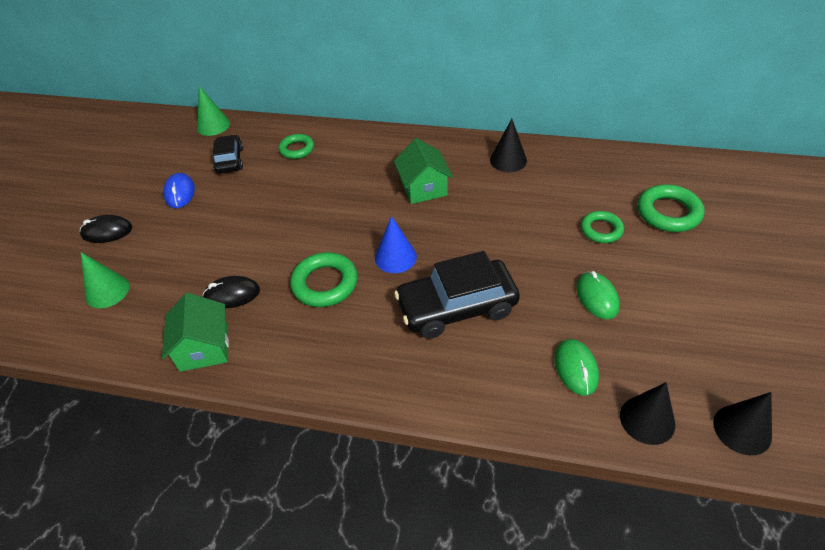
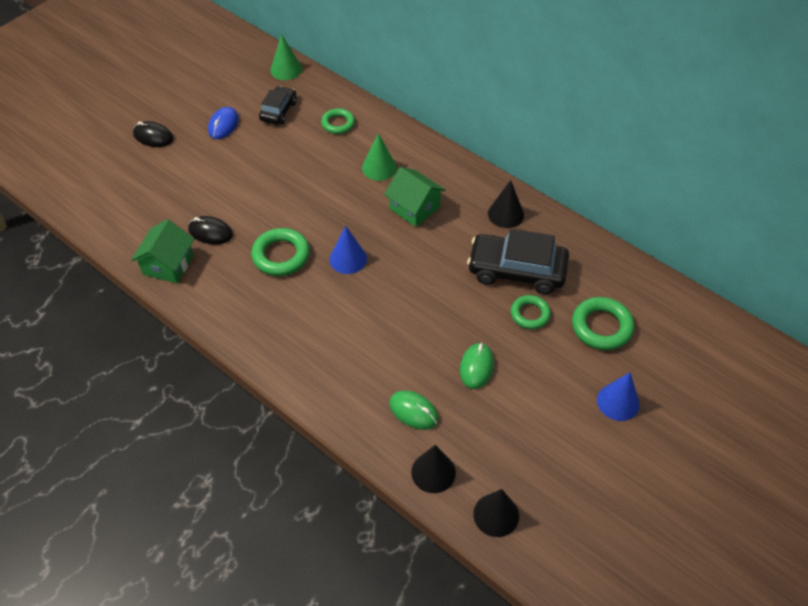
camera: 25 degrees right, 5 degrees up
(107, 291) = (128, 188): green cone -> green cone (379, 168)
(423, 188) = (414, 208): green house -> green house turned 60 degrees counterclockwise
(457, 307) = (363, 322): black car -> black car (516, 270)
(576, 368) = (413, 411): green mouse -> green mouse turned 75 degrees counterclockwise
(741, 267) = (618, 402): none -> blue cone

